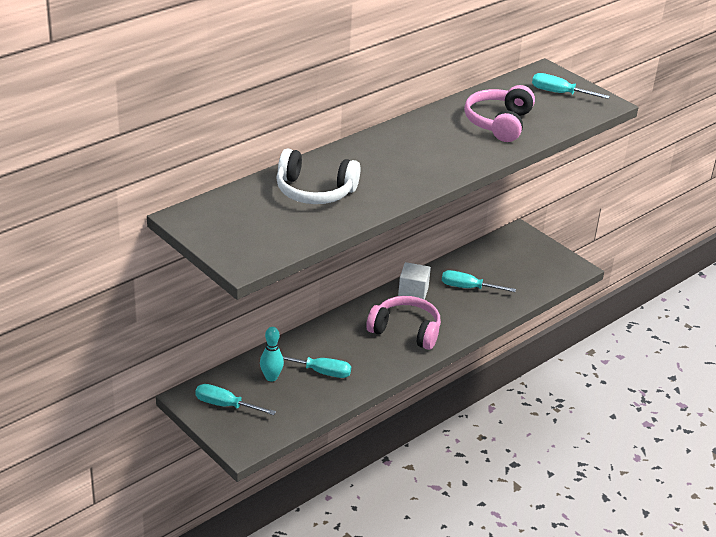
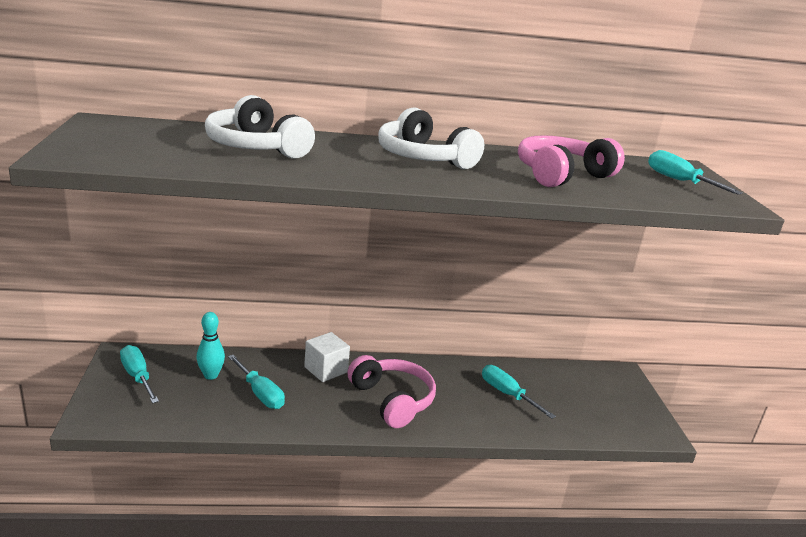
camera: 35 degrees right, 10 degrees down
(411, 148) = (423, 158): none -> white headphones
(413, 292) = (443, 372): white cube -> white cube (326, 370)

